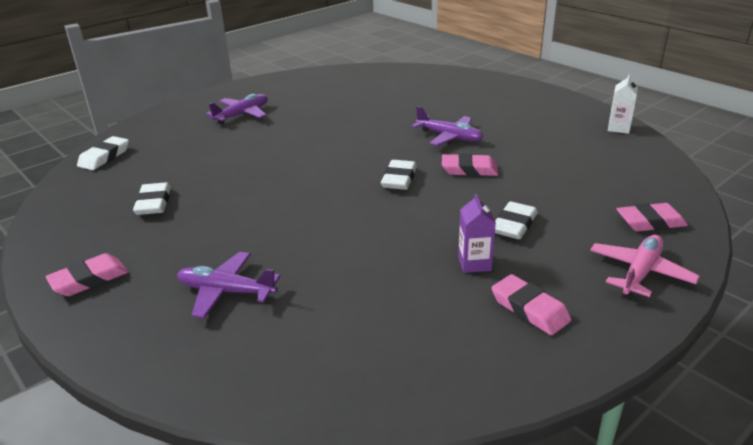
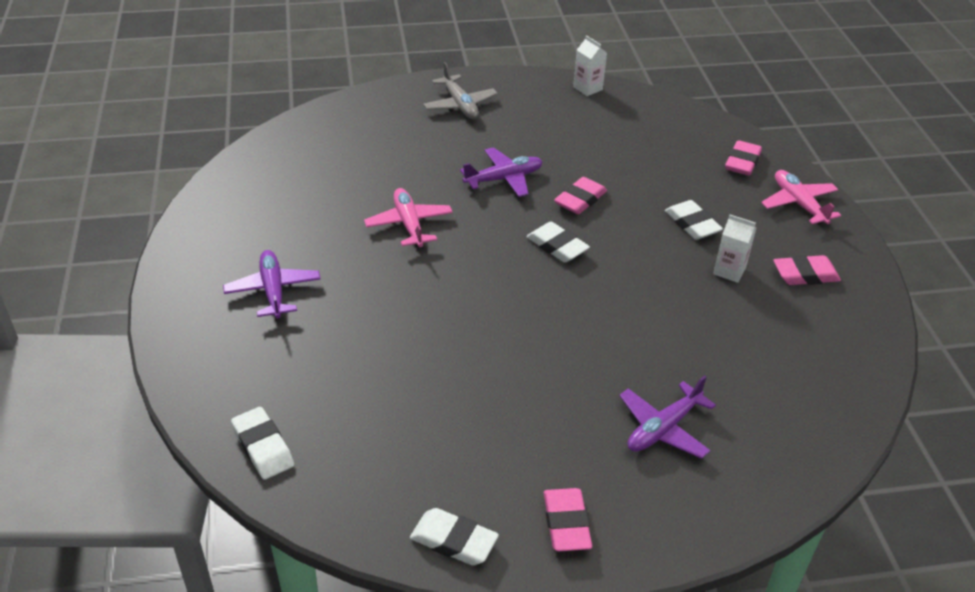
camera: 60 degrees left, 10 degrees up
(153, 203) = (440, 433): white eraser -> white eraser (453, 541)
(353, 126) = (409, 224): none -> pink plane
(474, 263) = (729, 271): purple carton -> white carton
(509, 98) = (460, 105): none -> grey plane

